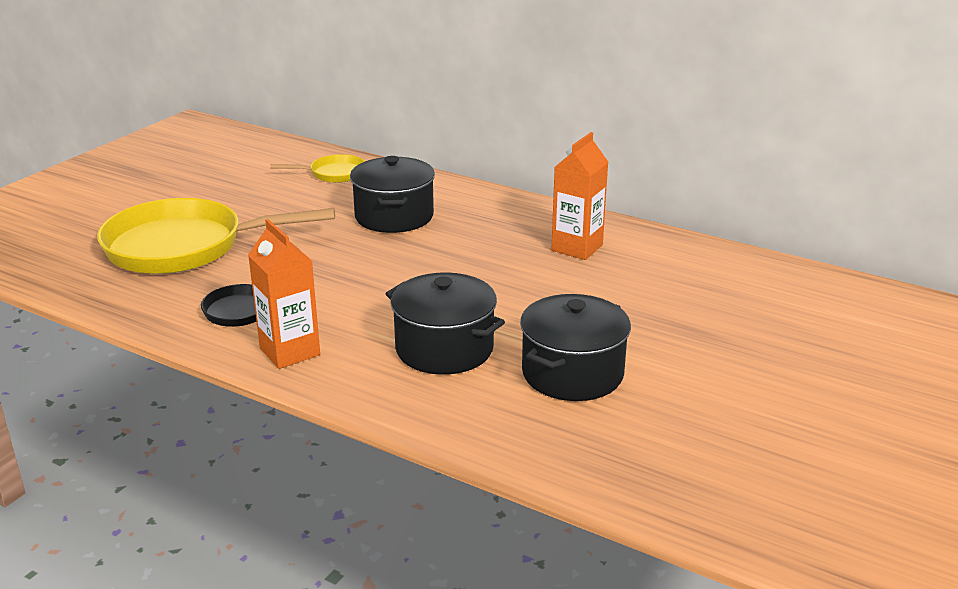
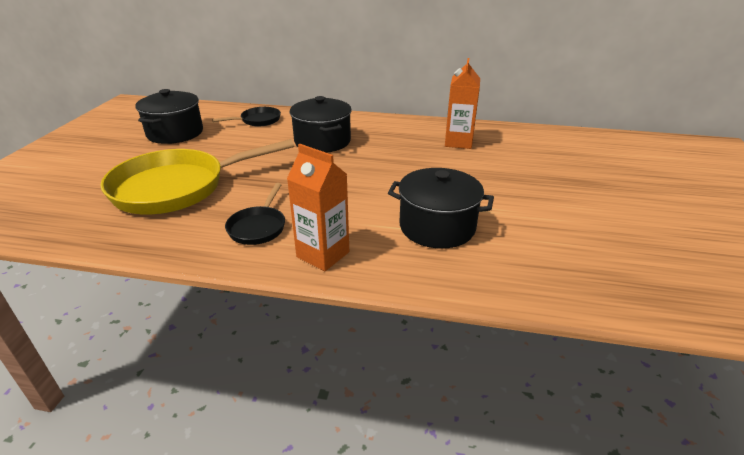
camera: 20 degrees left, 5 degrees up
(333, 174) = (258, 120): yellow pan -> black pan
(572, 373) = (539, 226): black pot -> black pot (175, 133)

